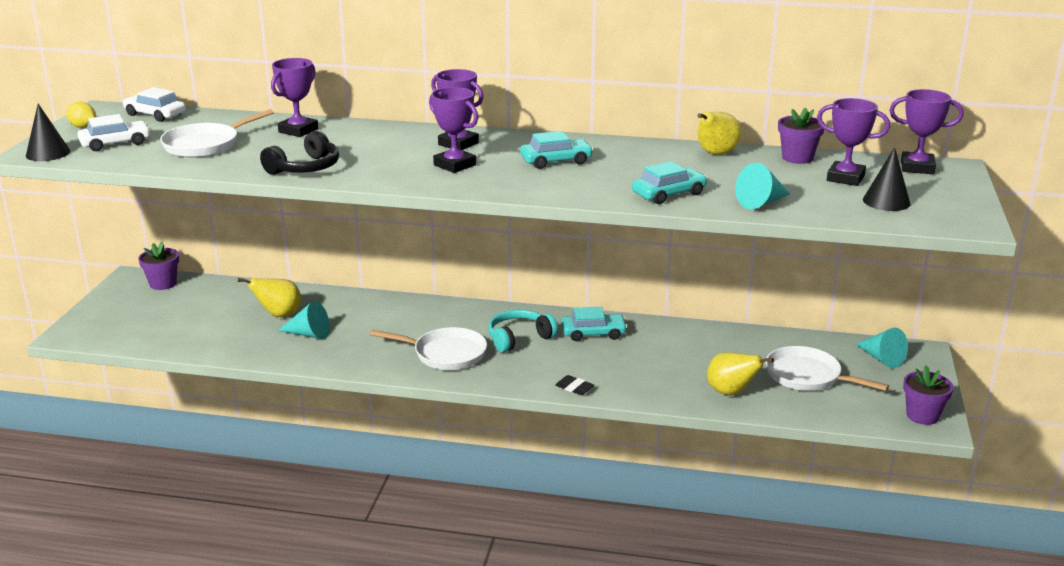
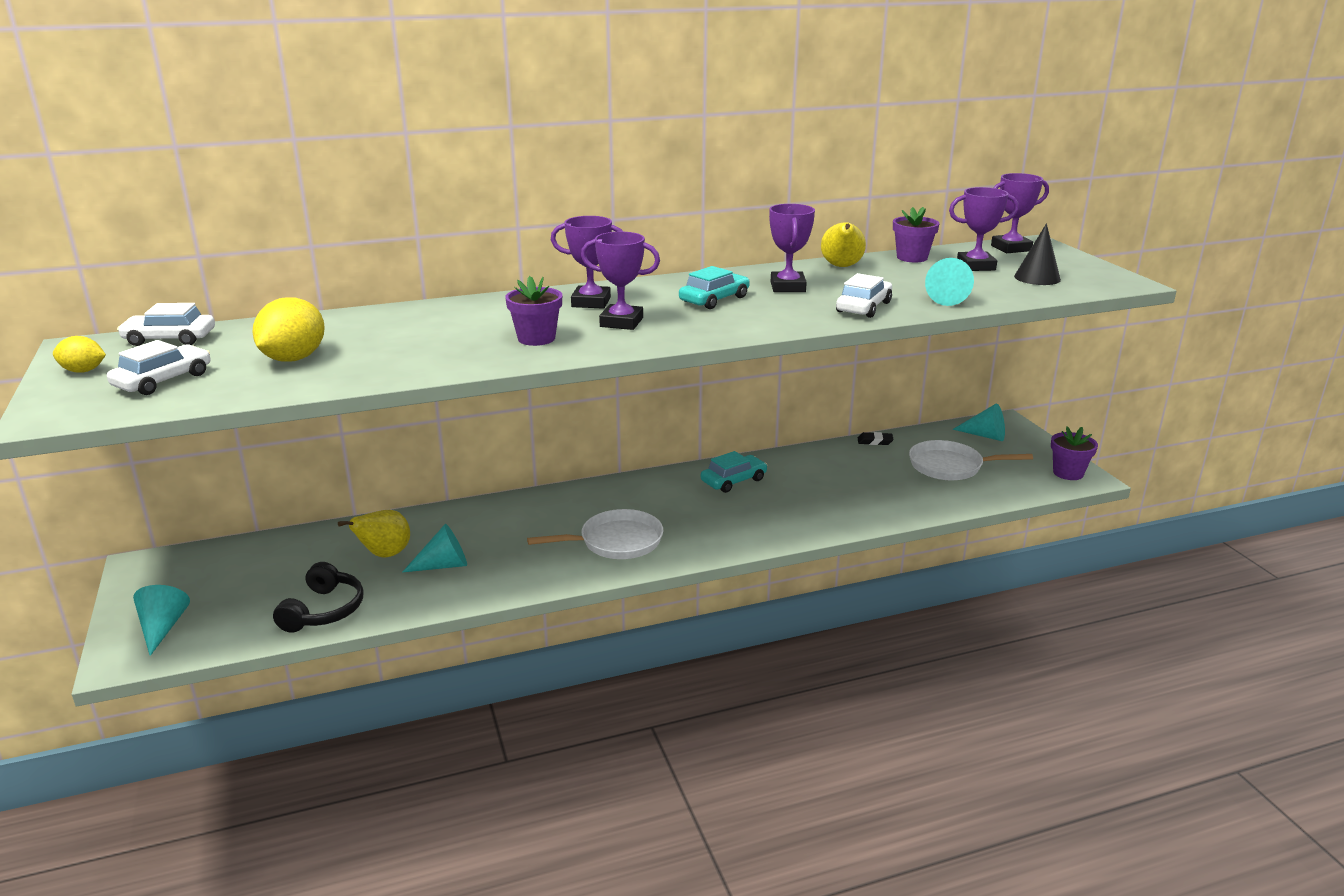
camera: 30 degrees left, 0 degrees up
(48, 153) = (76, 411): black cone -> none
(106, 322) = (162, 628): none -> turquoise cone
(163, 284) = (194, 561): purple flower pot -> purple flower pot (536, 338)
(205, 145) = (294, 359): white pan -> yellow lemon
(298, 130) = (389, 322): purple trophy -> purple trophy (788, 287)
(305, 168) = (461, 358): black headphones -> black headphones (324, 610)
(519, 338) = (670, 505): turquoise headphones -> none
(574, 388) = (776, 536): black eraser -> black eraser (875, 441)
(669, 194) = (863, 307): turquoise car -> white car
(731, 392) = (910, 498): yellow pear -> none

